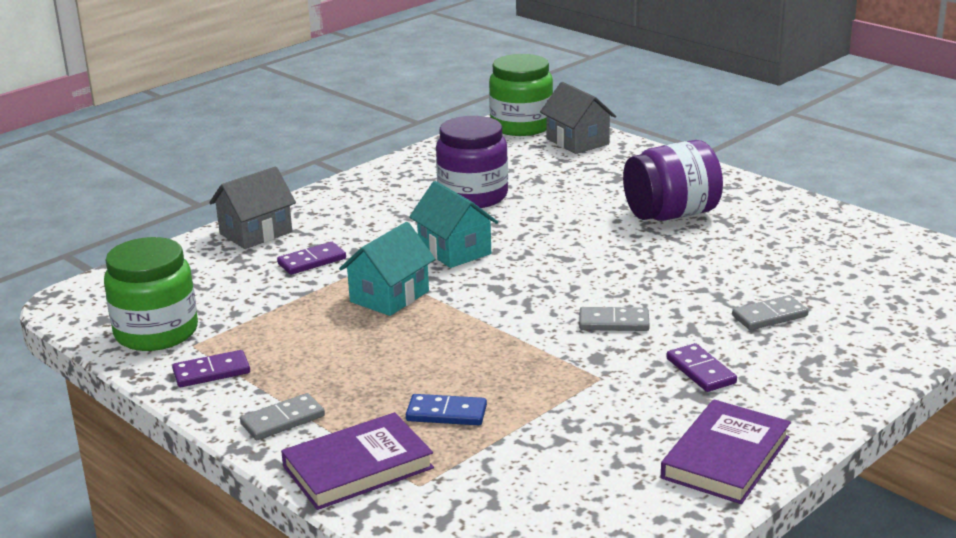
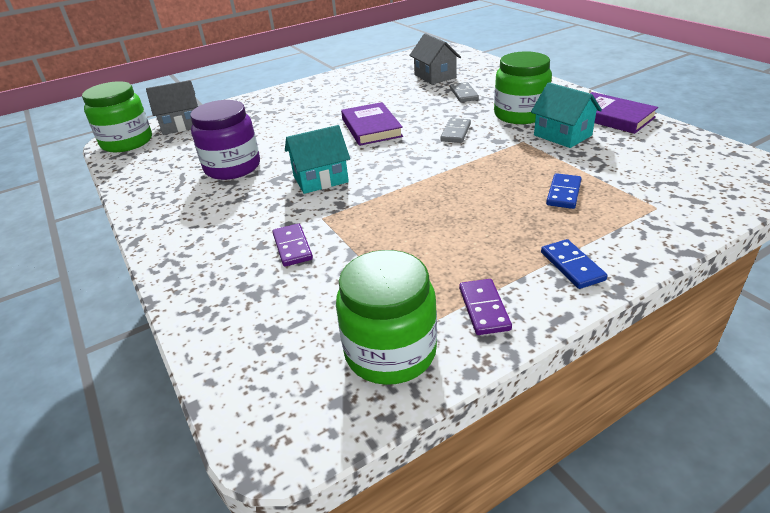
camera: 75 degrees left, 10 degrees up
(256, 233) = (205, 281): grey house -> grey house (435, 76)
(283, 420) = (572, 266): grey domino -> blue domino
(358, 467) = (638, 231): purple book -> purple book (371, 127)
(389, 296) = (381, 209): turquoise house -> turquoise house (562, 135)
(671, 214) = (323, 106): purple jar -> none
(701, 371) = (520, 115): purple domino -> green jar

